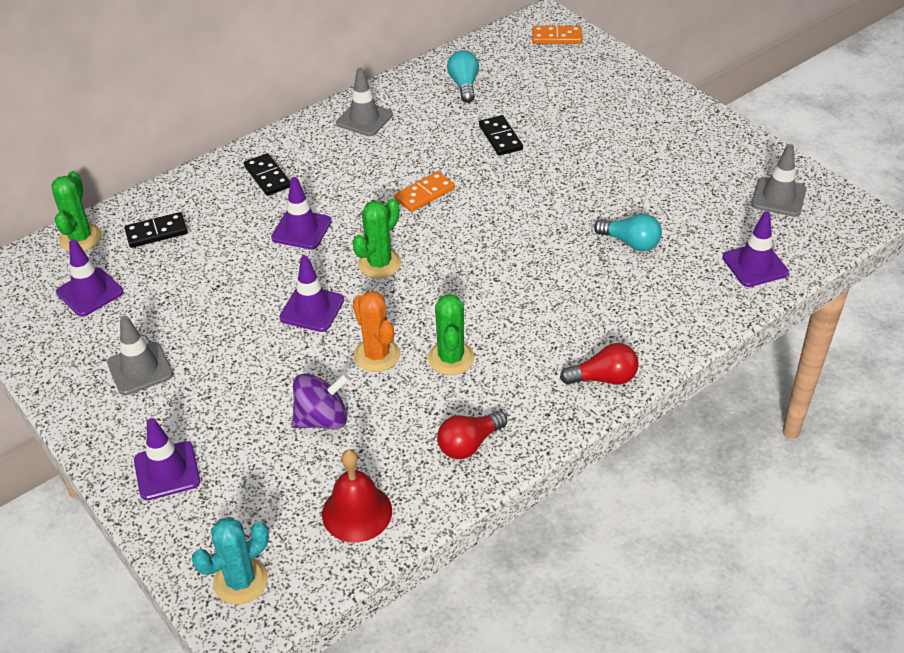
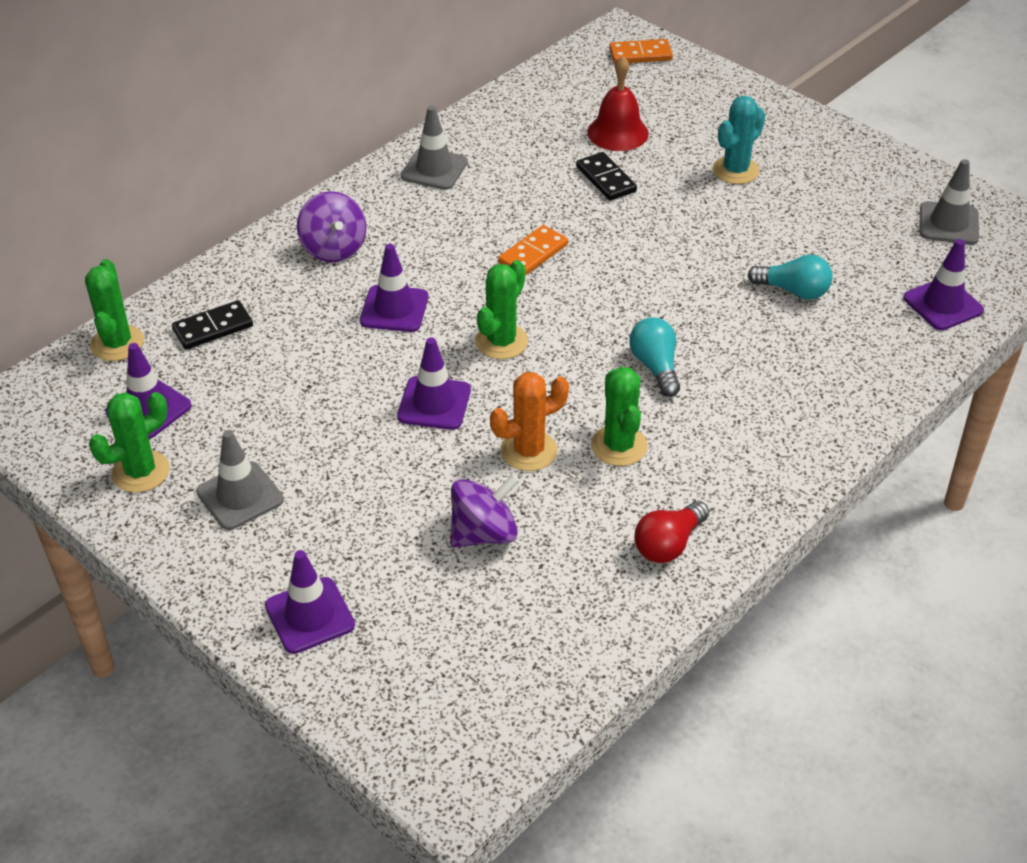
camera: 10 degrees left, 0 degrees up
(70, 341) = (140, 472): none -> green cactus
(240, 581) = (438, 736): turquoise cactus -> turquoise cactus (735, 170)
(267, 177) = (334, 248): black domino -> purple spinning top
(357, 512) = (557, 639): red bell -> red bell (618, 132)
(377, 355) = (529, 451): orange cactus -> orange cactus turned 75 degrees counterclockwise
(464, 85) = (545, 119): turquoise light bulb -> turquoise light bulb (655, 366)
(603, 378) = (805, 451): red light bulb -> none

